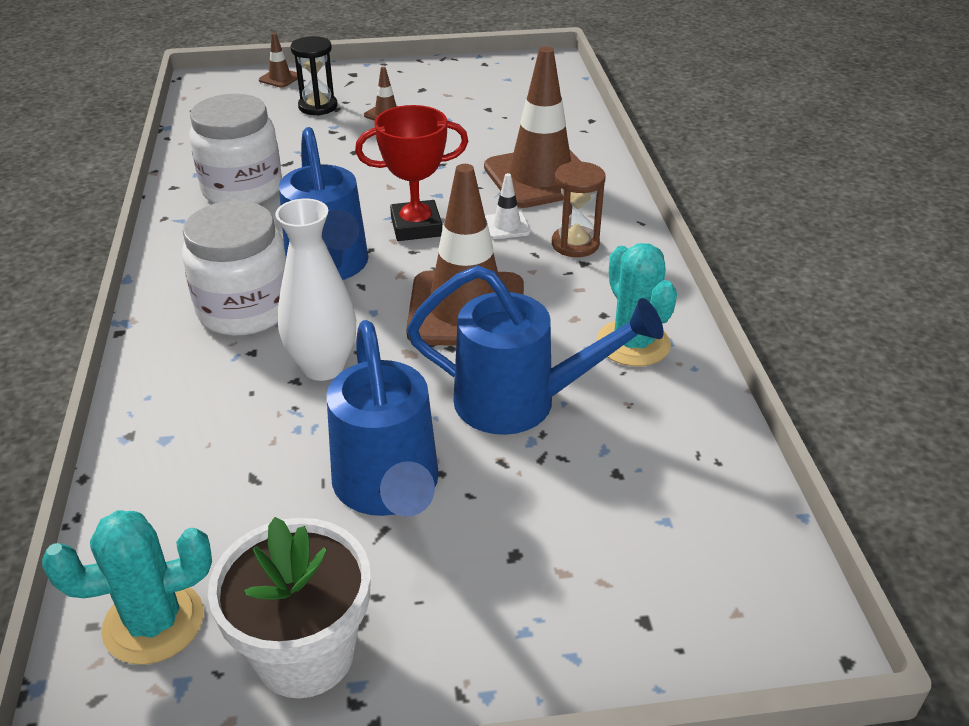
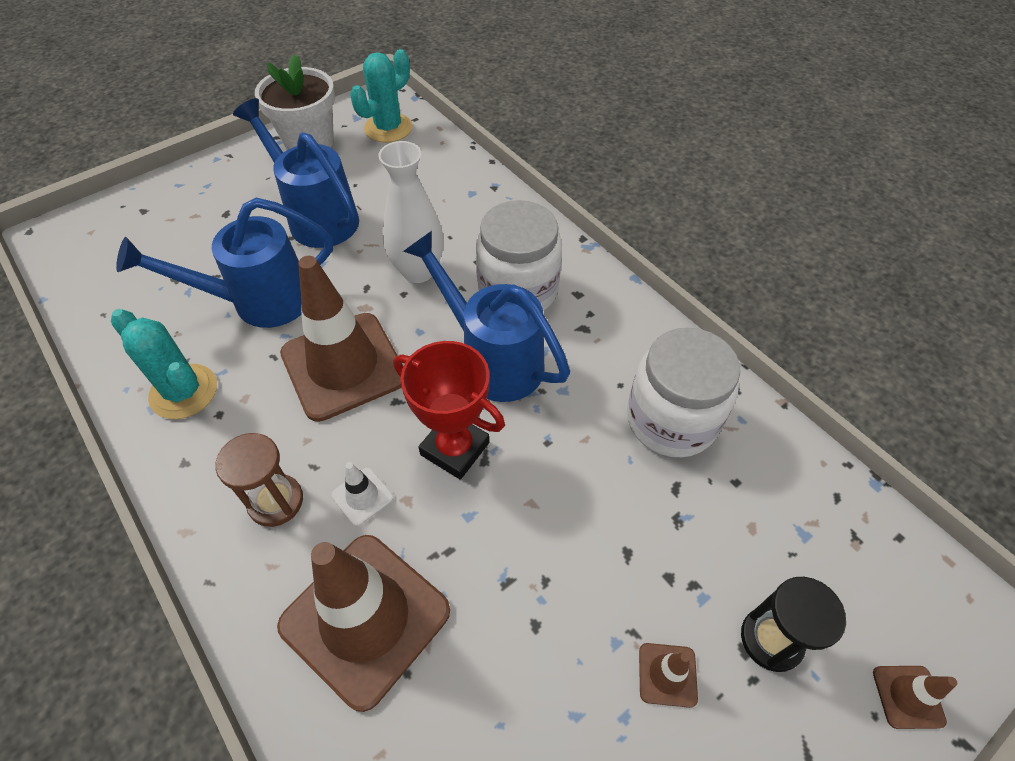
camera: 150 degrees right, 15 degrees up
(416, 227) = (455, 448): red trophy -> red trophy turned 75 degrees clockwise

